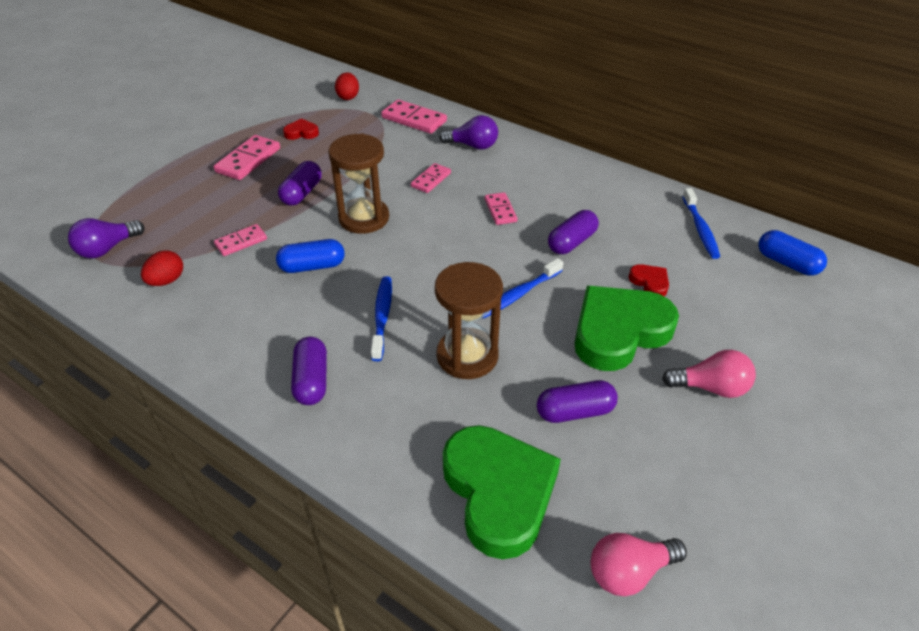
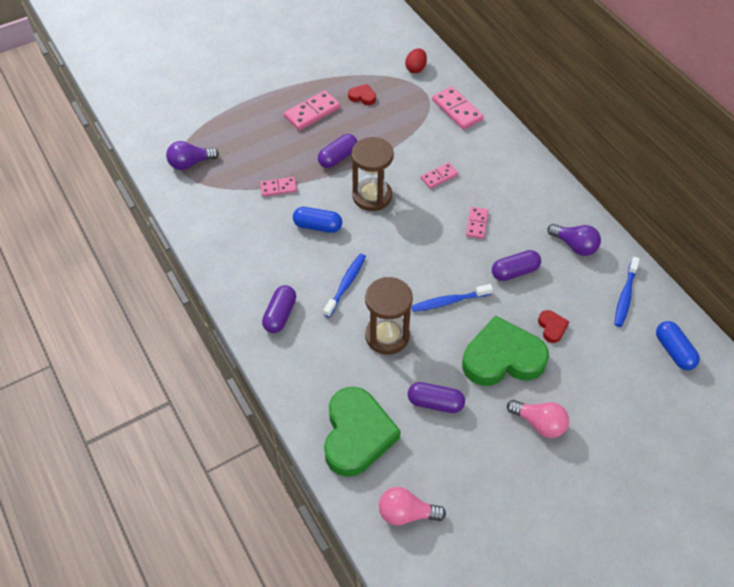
camera: 25 degrees right, 10 degrees up
(167, 281) = (219, 204): red egg -> none
(472, 145) = (490, 153): purple light bulb -> purple light bulb (574, 246)

